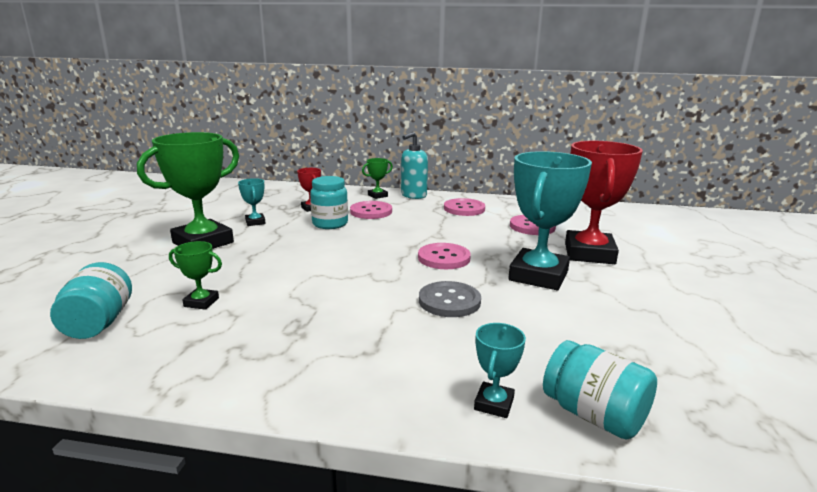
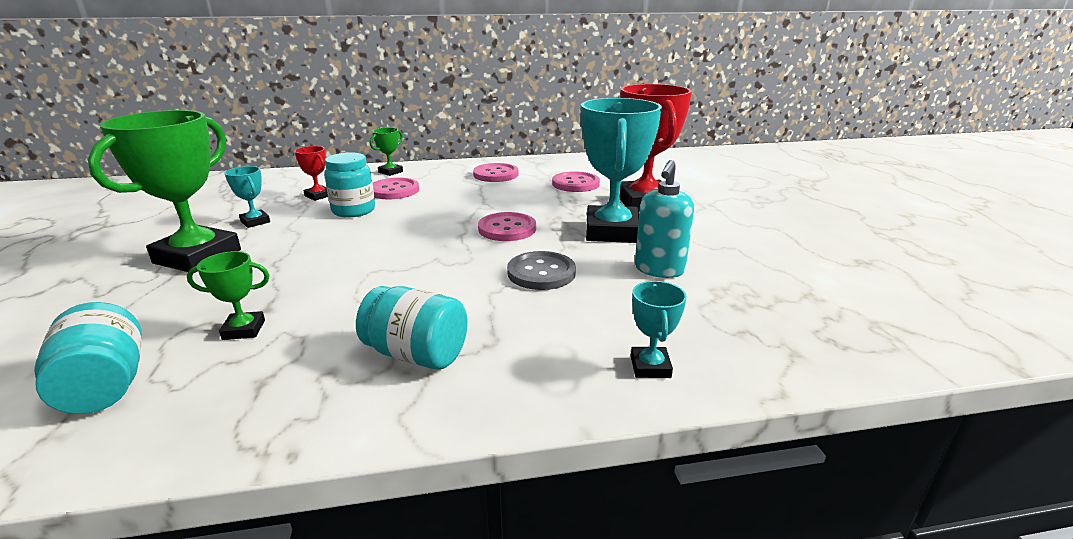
camera: 20 degrees left, 5 degrees up
(413, 195) = (431, 167): turquoise soap dispenser -> turquoise soap dispenser (659, 270)
(594, 415) = (744, 355): turquoise jar -> turquoise jar (416, 354)

